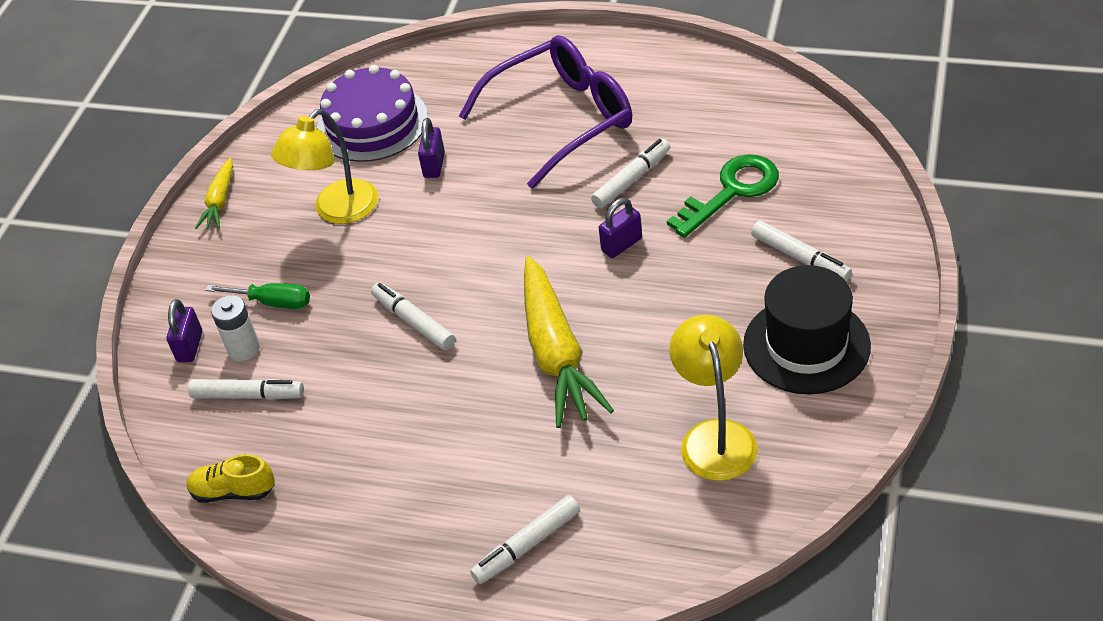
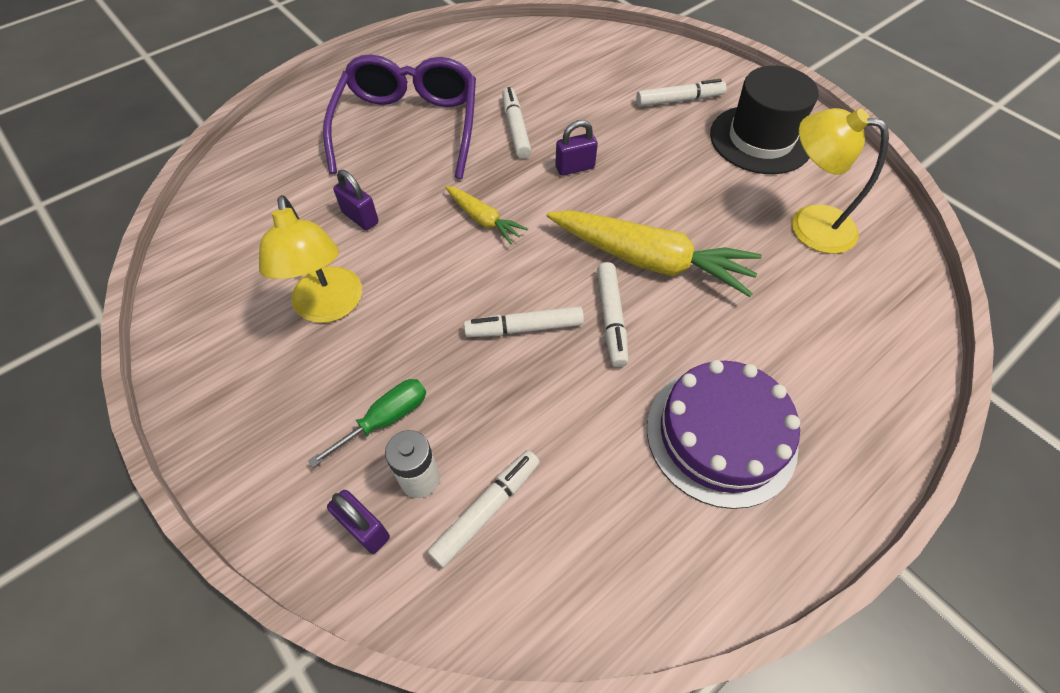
camera: 60 degrees left, 10 degrees up
(220, 201) = (197, 389): yellow carrot -> yellow carrot (483, 220)
(233, 491) = (605, 598): yellow shoe -> none
(372, 123) = (257, 227): purple cake -> purple cake (721, 435)
(527, 545) = (843, 390): white marker -> white marker (611, 318)
(621, 245) = (575, 167): purple padlock -> purple padlock turned 75 degrees clockwise
(732, 191) = (584, 94): green key -> none

